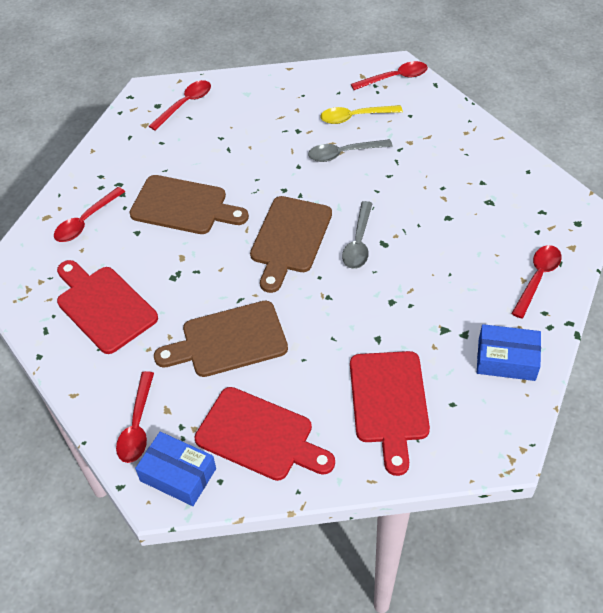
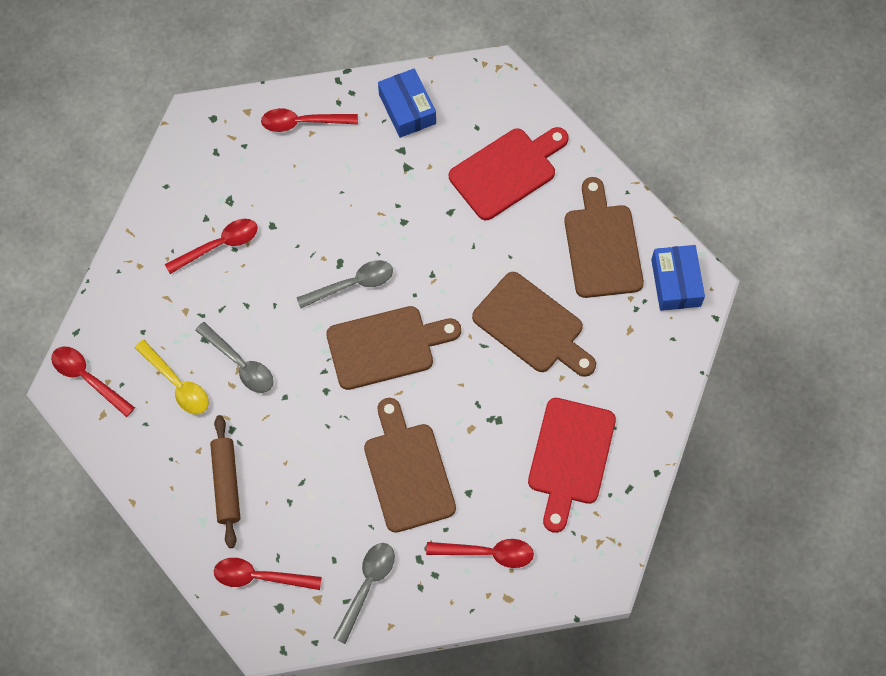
camera: 125 degrees left, 15 degrees up
(128, 150) = (367, 586): none -> grey spoon
(137, 425) = (659, 342): red spoon -> red spoon (219, 245)
(259, 436) = (602, 246): red cutting board -> brown cutting board
(261, 113) = (226, 484): none -> brown rolling pin

